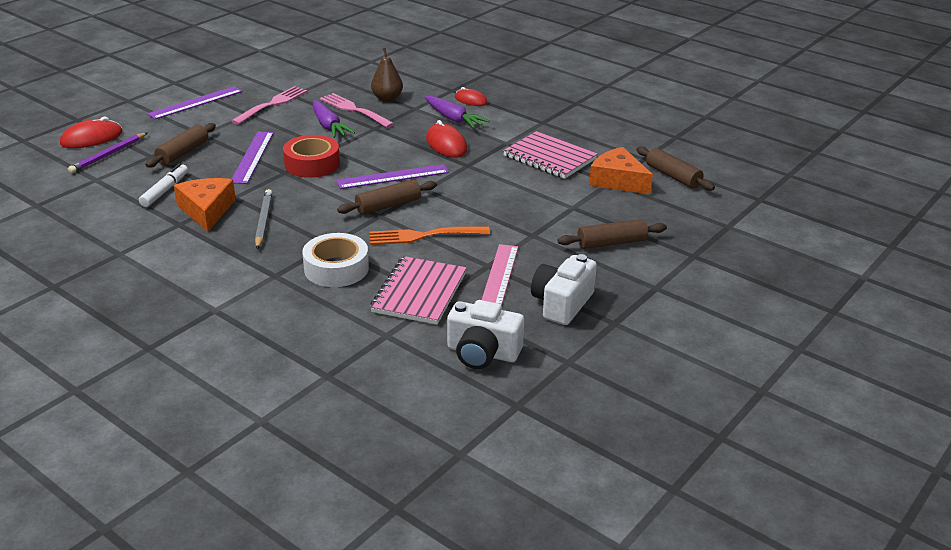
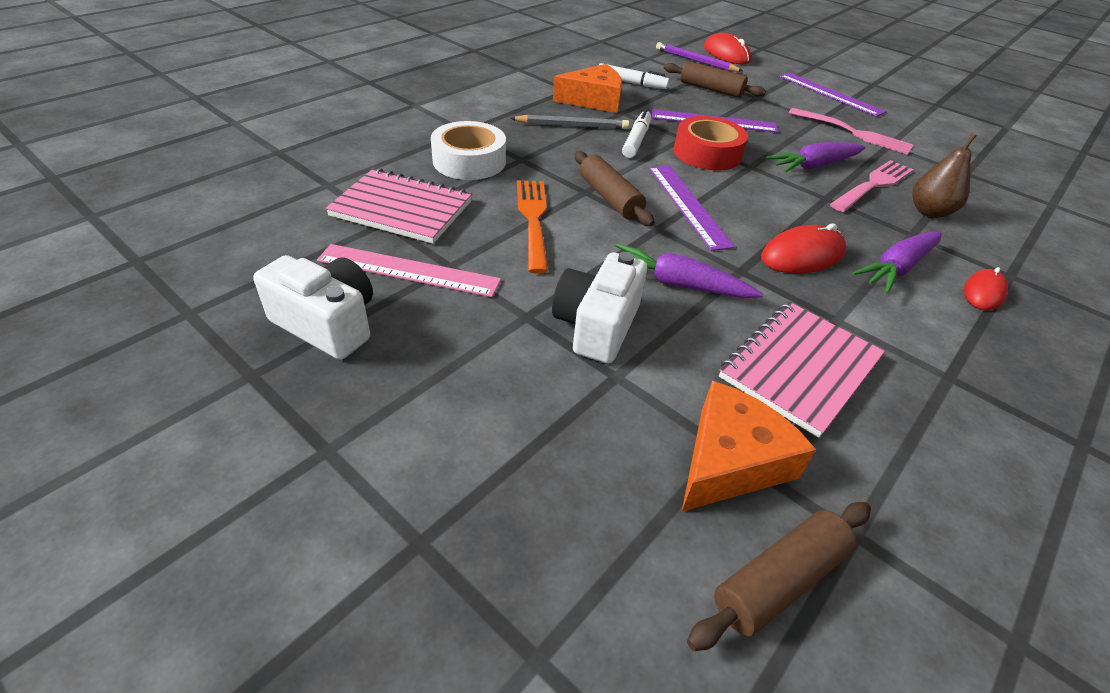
camera: 90 degrees right, 10 degrees up
(291, 192) = (636, 140): none -> white marker
(482, 353) = (254, 244): white camera -> white camera (597, 326)
(487, 185) = (678, 284): none -> purple carrot
(611, 243) = (488, 410): brown rolling pin -> none

